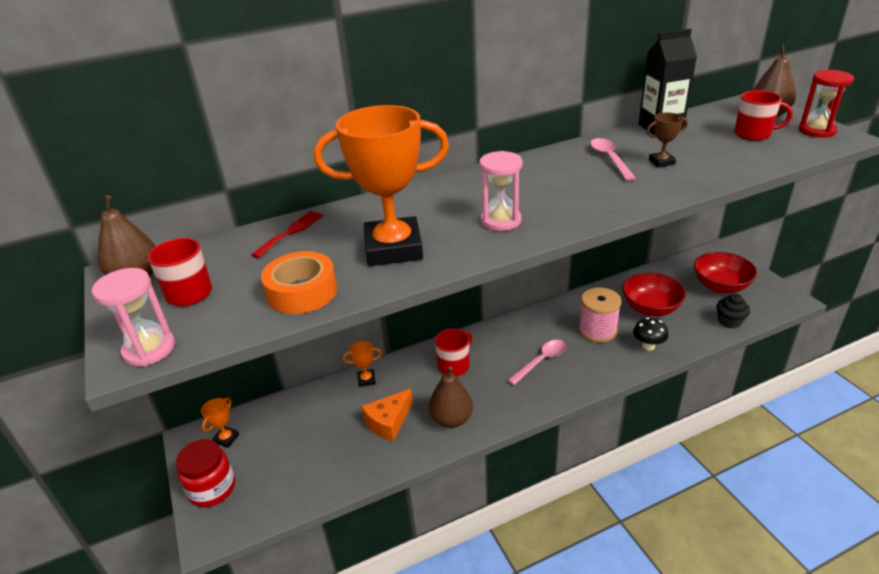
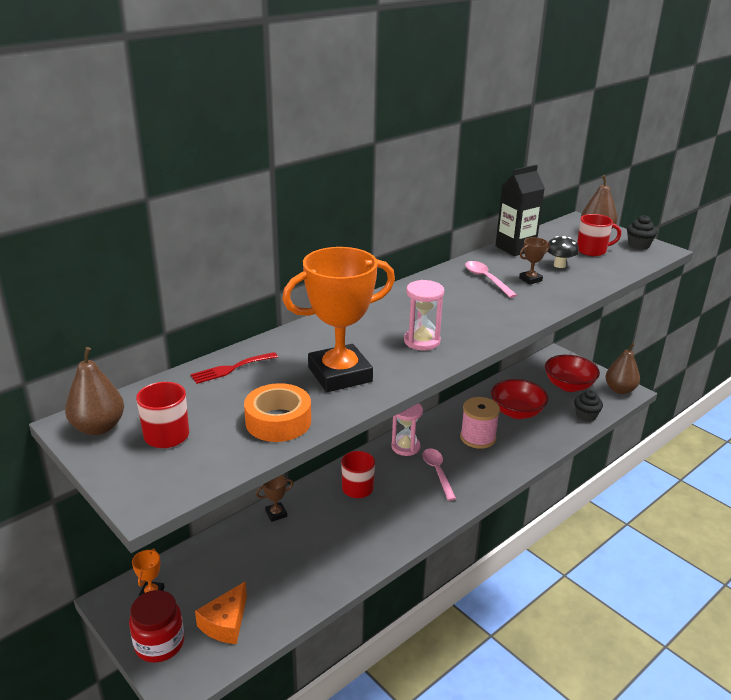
camera: 20 degrees left, 5 degrees down
(149, 349) = (163, 489): pink hourglass -> pink hourglass (405, 447)
(291, 232) = (231, 369): red fork -> red fork turned 135 degrees counterclockwise
(366, 380) = (276, 514): orange trophy -> brown trophy
(388, 422) = (315, 549): orange cheese -> orange cheese (225, 623)
(451, 419) = (375, 537): brown pear -> brown pear (620, 390)
(541, 361) = (437, 472): pink spoon -> pink spoon turned 45 degrees counterclockwise
(648, 346) = (526, 446): black mushroom -> black mushroom (559, 265)
(817, 131) = (638, 245): red hourglass -> black cupcake

